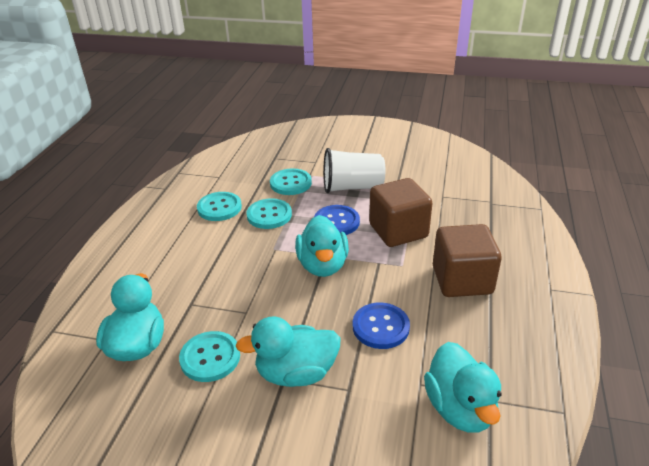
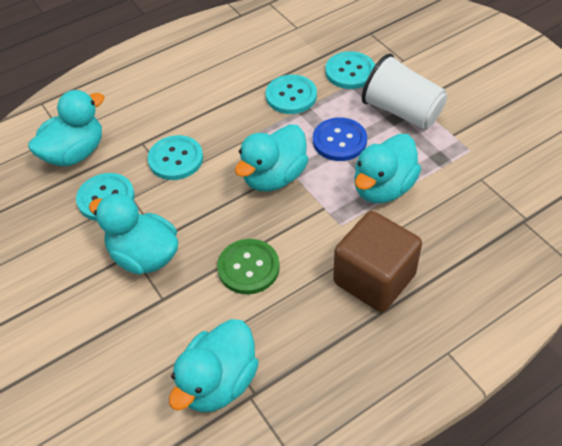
camera: 45 degrees right, 15 degrees up
(219, 208) = (260, 62): turquoise button -> turquoise button (176, 159)
(380, 327) = (248, 268): blue button -> green button
(398, 231) = (383, 188): brown cube -> turquoise duck

